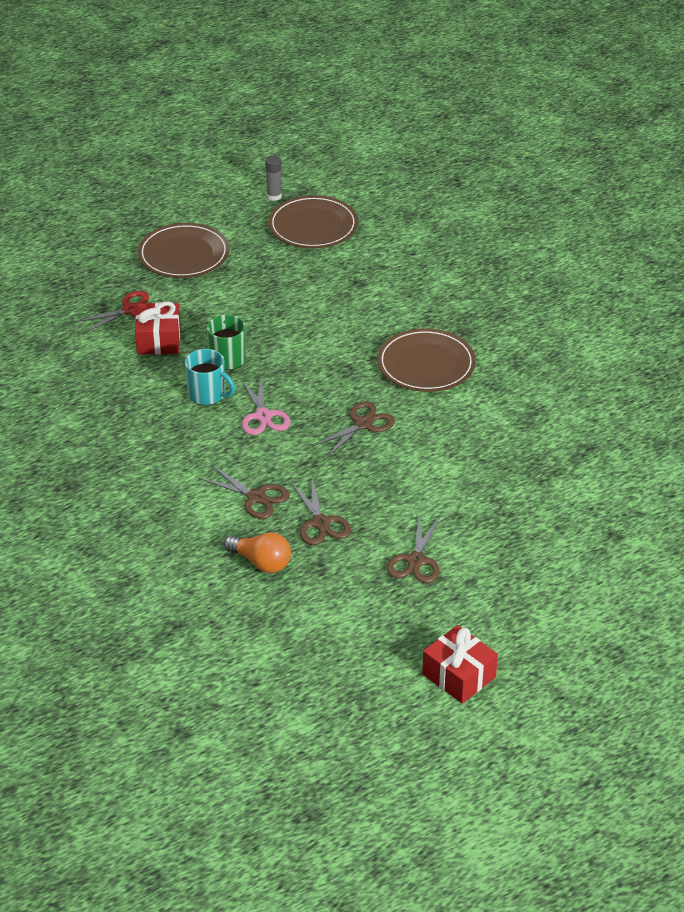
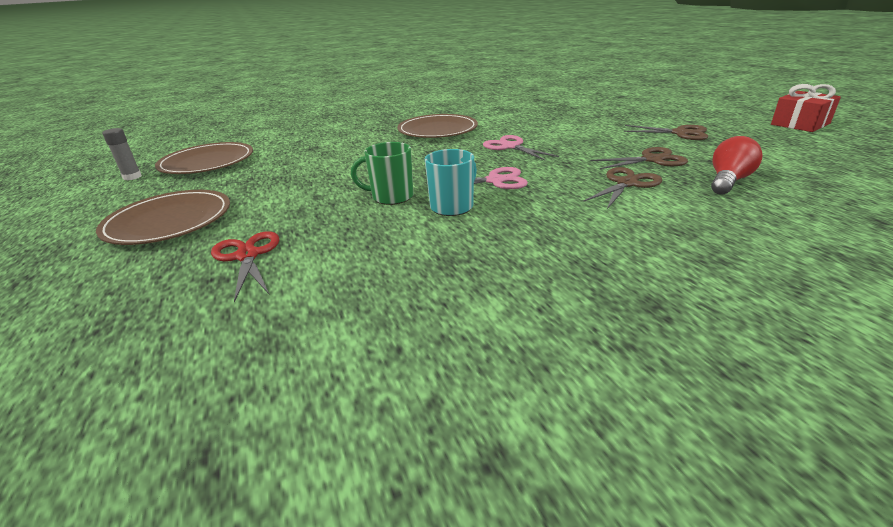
camera: 80 degrees left, 10 degrees down
(158, 340) = (329, 235): red gift -> none
(261, 562) = (728, 181): orange light bulb -> red light bulb
(363, 424) = (511, 147): brown scissors -> pink scissors

